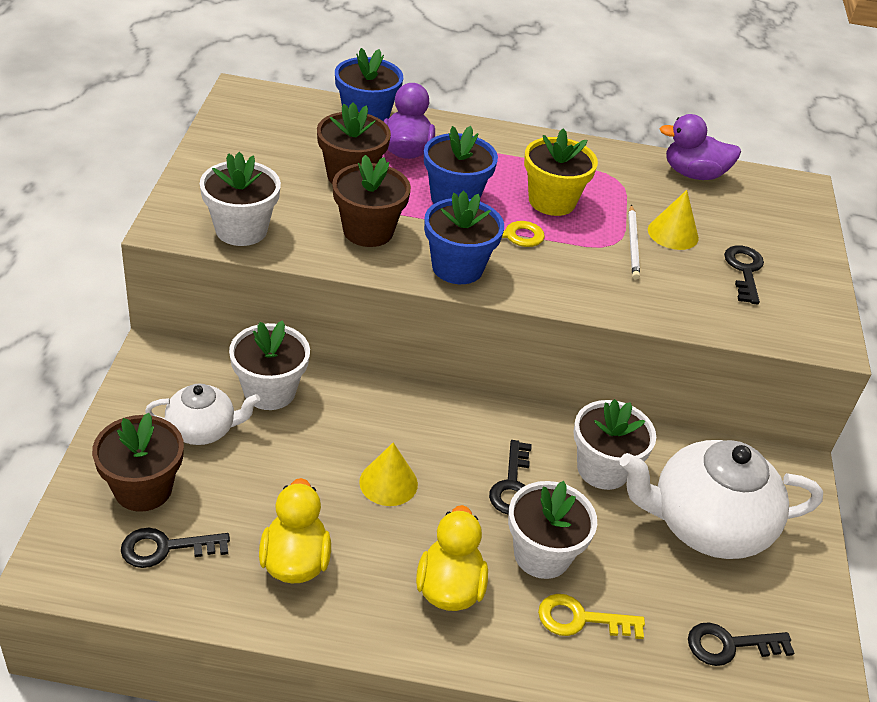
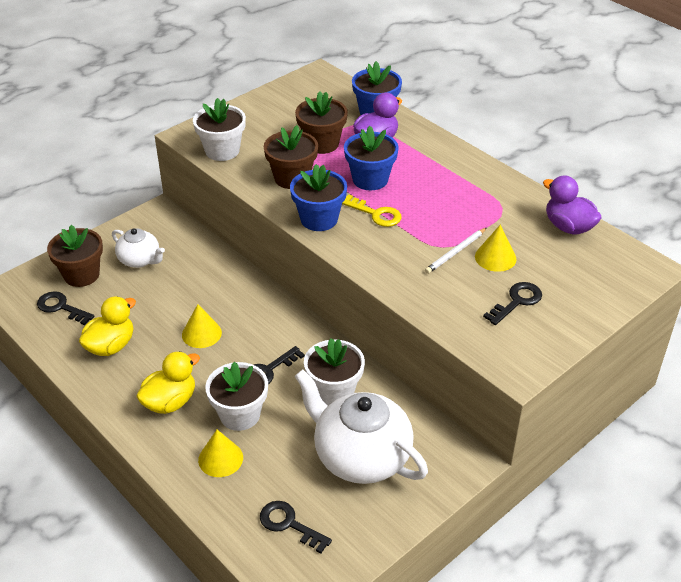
camera: 45 degrees right, 0 degrees up
(269, 391) = (195, 256): white flower pot -> none
(551, 201) = (434, 205): yellow flower pot -> none
(581, 619) = (220, 458): yellow key -> yellow cone

